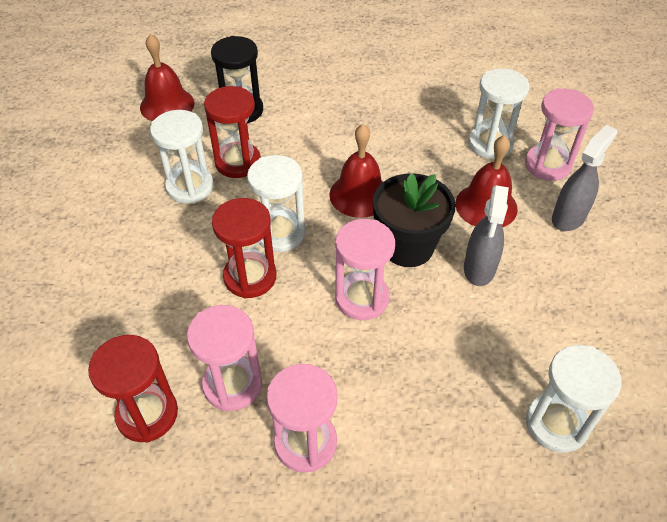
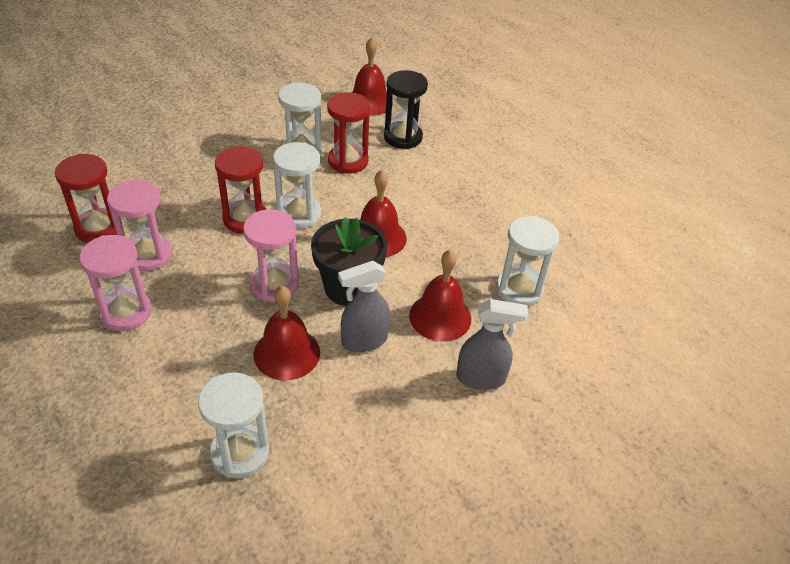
camera: 50 degrees right, 5 degrees down
(457, 331) = (286, 353): none -> red bell
(547, 165) = (534, 338): pink hourglass -> none

